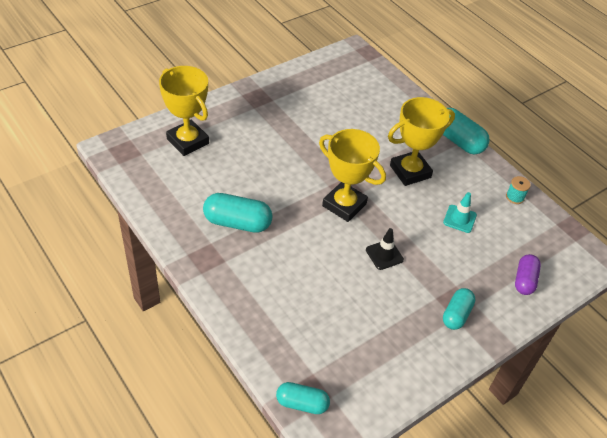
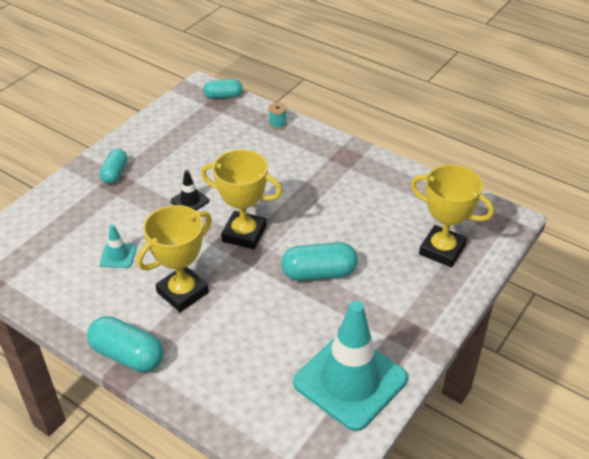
camera: 165 degrees right, 5 degrees down
(237, 222) = (337, 189): turquoise capsule -> turquoise capsule (319, 273)
(312, 84) = (350, 381): none -> turquoise traffic cone
(515, 197) = (53, 299): turquoise spool -> turquoise spool (277, 124)
(524, 280) = (49, 216): purple capsule -> none

